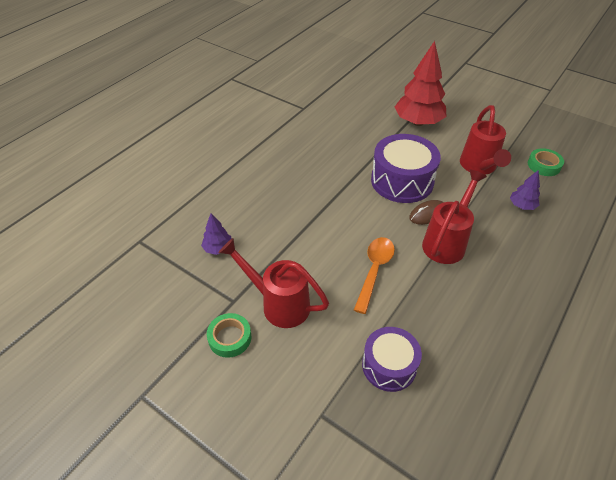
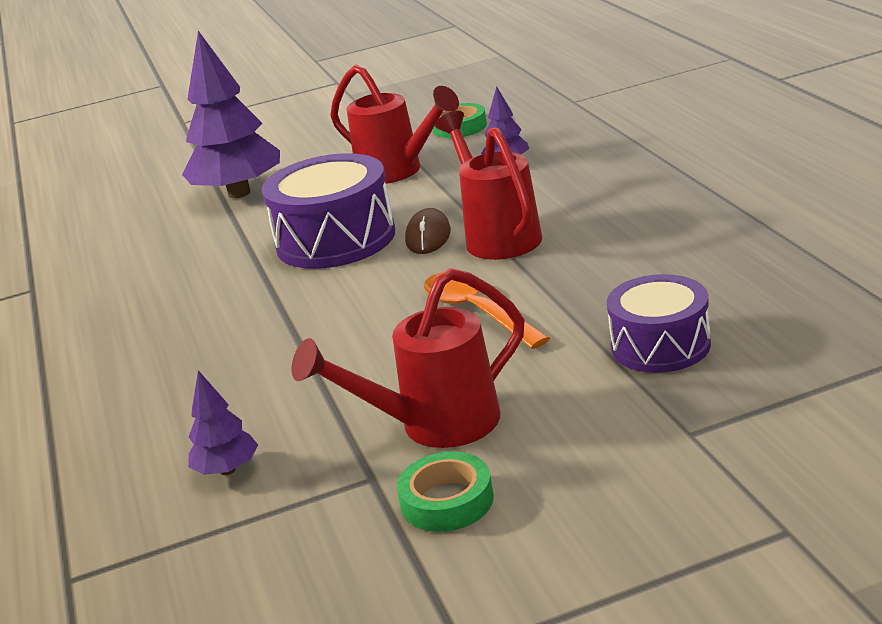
camera: 50 degrees left, 20 degrees down
(418, 122) = (239, 193): red tree -> purple tree

